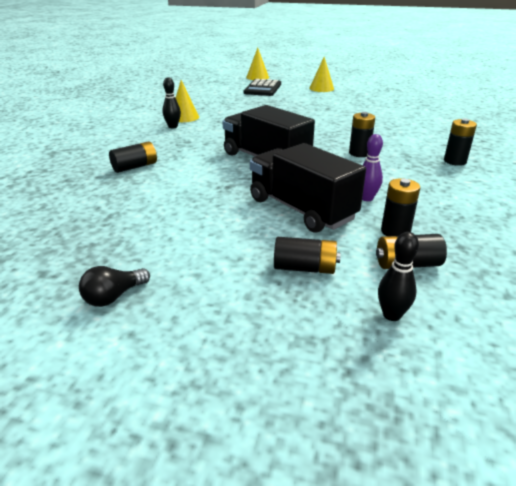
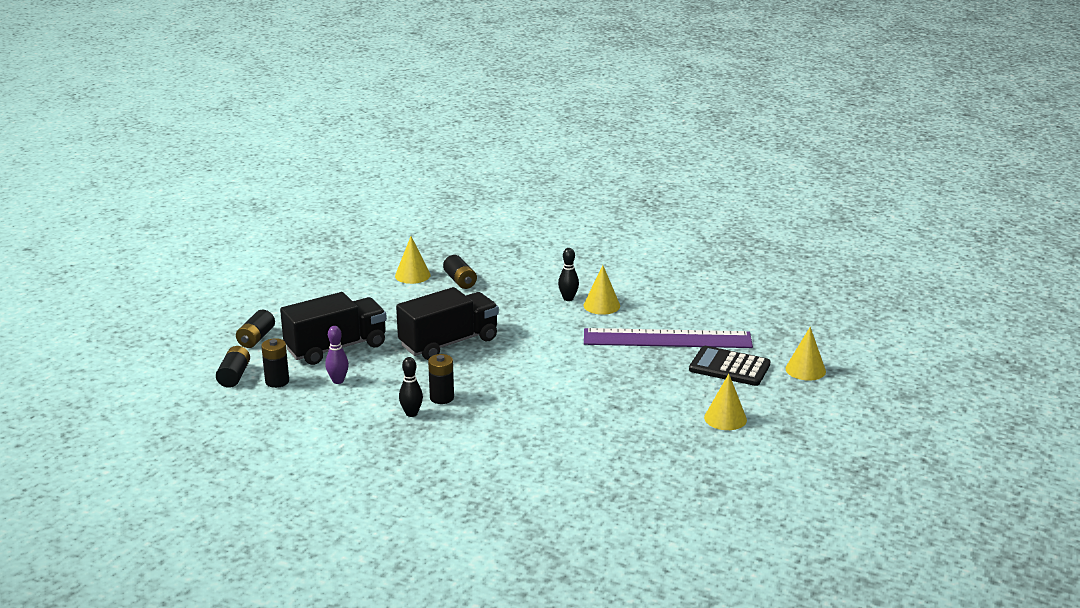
camera: 100 degrees right, 5 degrees down
(114, 296) = (269, 279): black light bulb -> none
(117, 191) = (412, 275): none -> yellow cone
(232, 101) = (667, 339): none -> purple ruler
(391, 315) = (191, 358): black bowling pin -> black bowling pin (411, 413)
(455, 161) = (392, 453): black battery -> none

